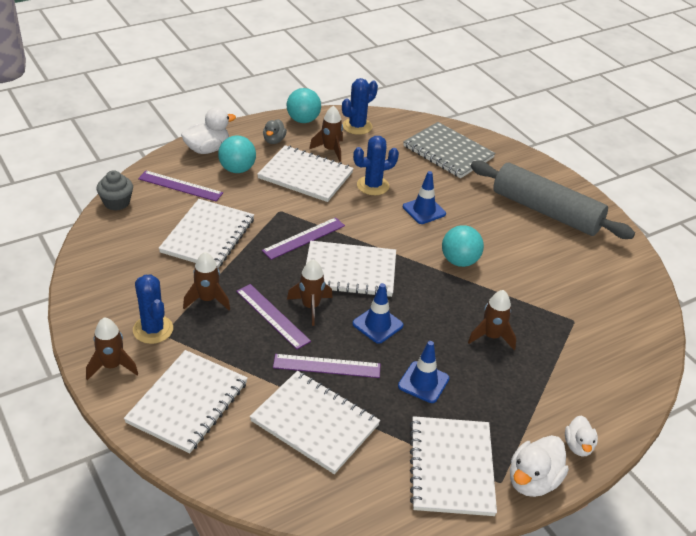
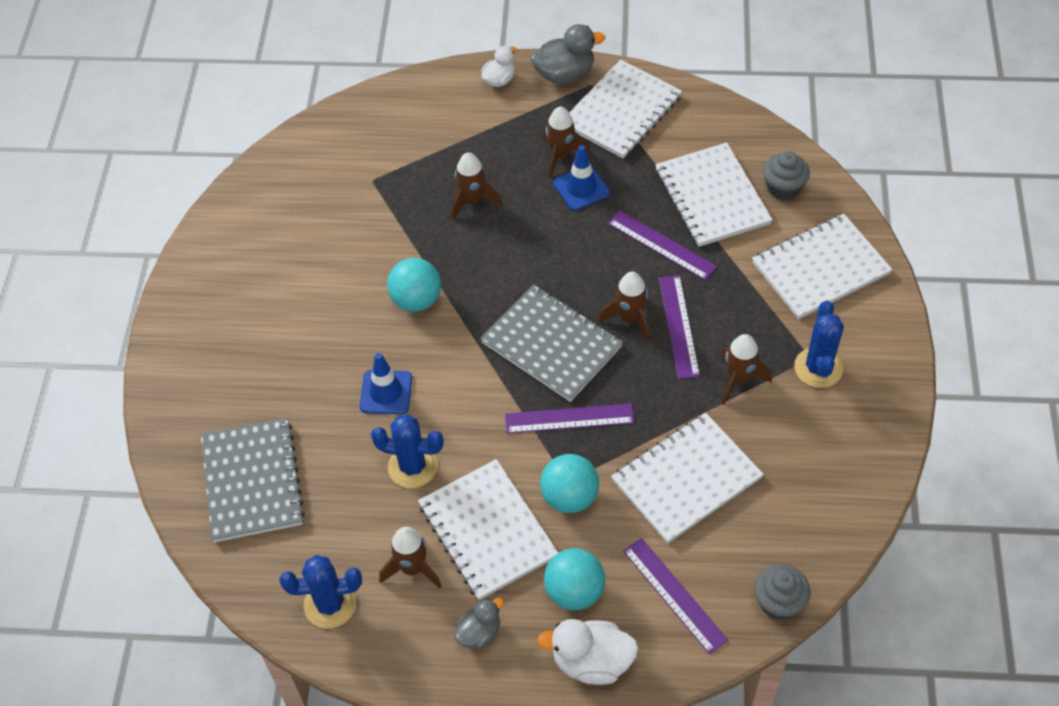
camera: 140 degrees left, 15 degrees up
(112, 366) = (880, 342): brown rocket -> brown rocket (561, 156)
(258, 460) = (783, 187): none -> grey cupcake
(303, 120) = (399, 663): turquoise ball -> turquoise ball (569, 497)
(350, 271) = (551, 344): white notebook -> grey notebook
(377, 324) = (575, 265): blue traffic cone -> none
(532, 481) = (564, 74): white duck -> grey duck
(546, 211) = (241, 320): grey rolling pin -> none

